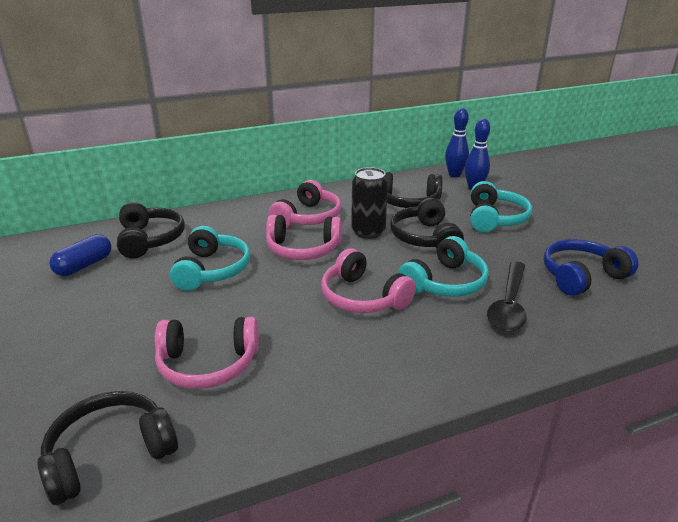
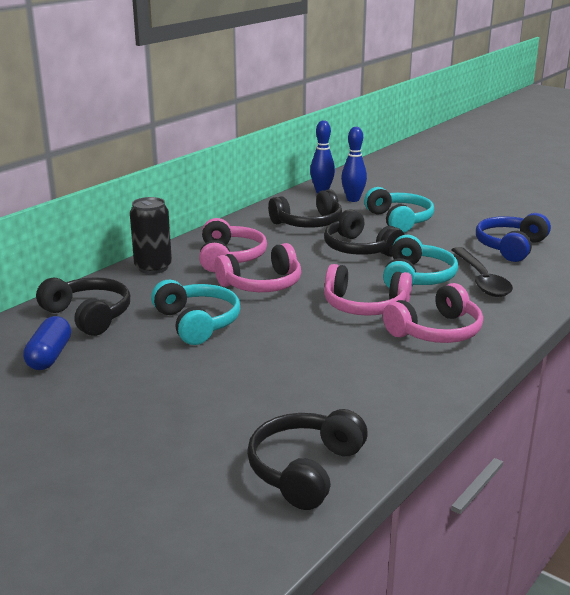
camera: 30 degrees left, 5 degrees down
(208, 364) = (298, 389): pink headphones -> pink headphones (436, 331)
(368, 232) = (303, 256): black can -> black can (153, 267)

